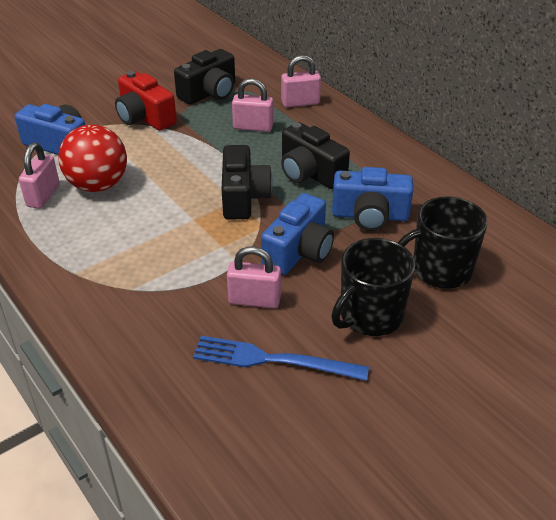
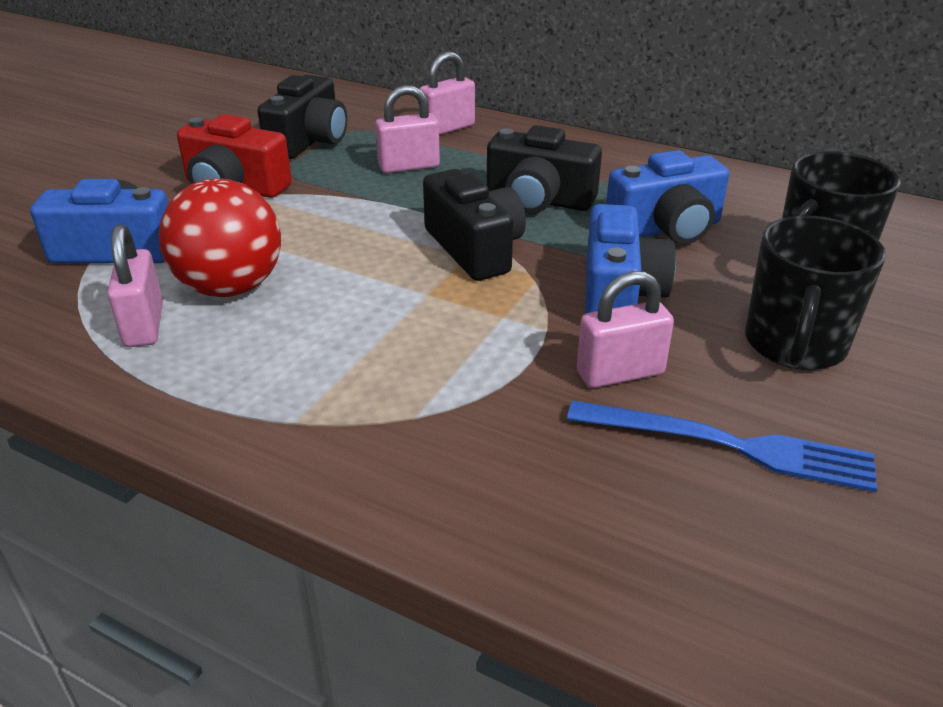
camera: 25 degrees left, 5 degrees down
(273, 360) = (729, 445): blue fork -> blue fork turned 150 degrees counterclockwise

